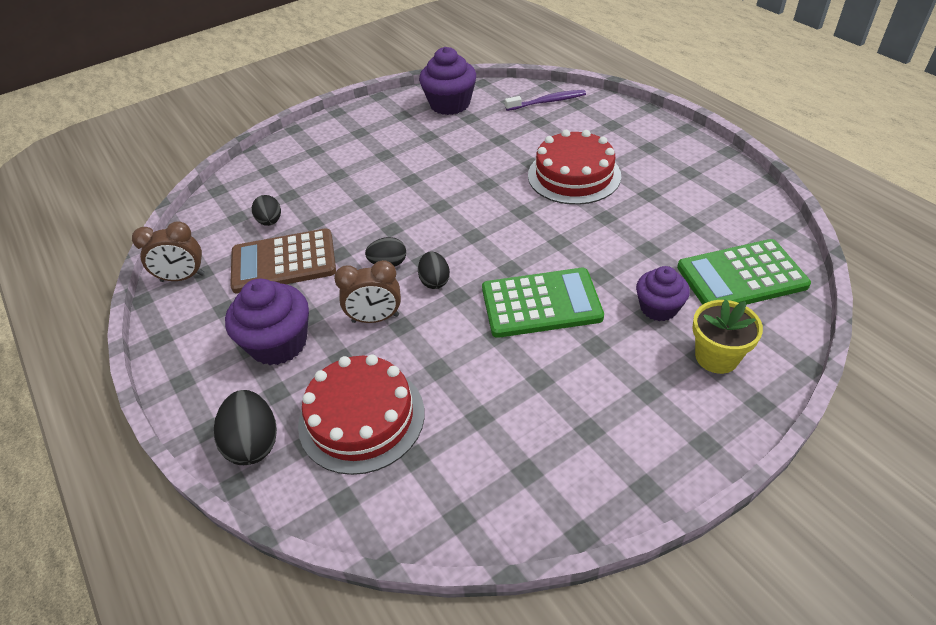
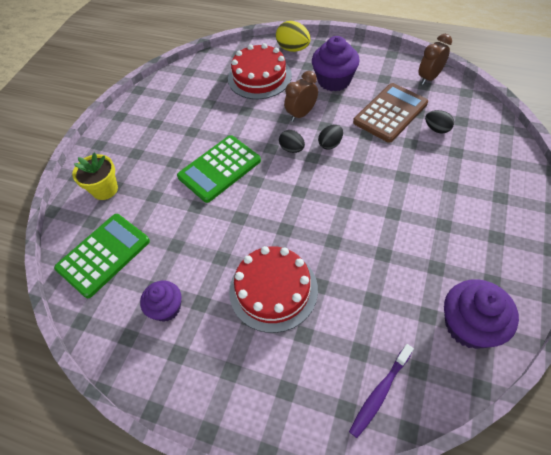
camera: 145 degrees right, 10 degrees up
(254, 443) = (293, 49): black egg -> yellow egg
(658, 308) = (149, 202): purple cupcake -> purple cupcake (166, 308)

